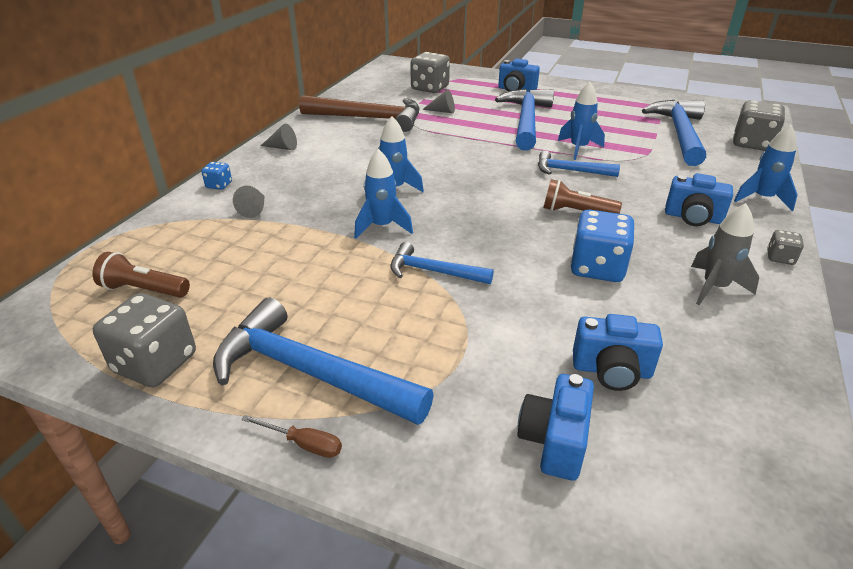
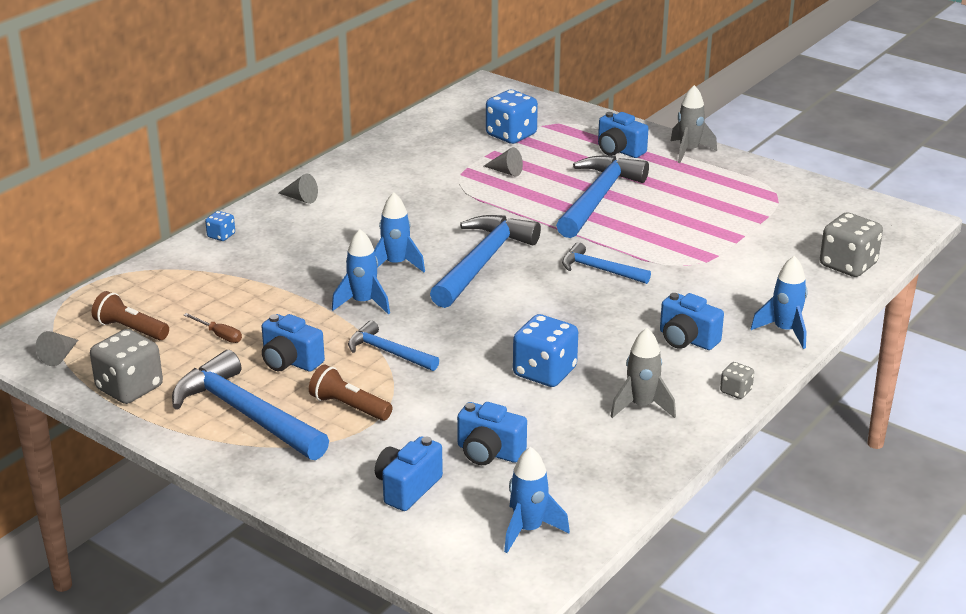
camera: 15 degrees right, 5 degrees down
(254, 209) = (247, 267): grey cone -> grey cone (59, 356)
(303, 444) = (223, 458): brown screwdriver -> brown screwdriver (219, 335)
(336, 298) = (290, 361): none -> blue camera
(369, 118) = (413, 171): brown hammer -> none
(430, 88) = (511, 135): grey dice -> blue dice
(565, 85) = (689, 151): none -> grey rocket
(576, 212) = (568, 316): brown flashlight -> brown flashlight (349, 406)
(578, 148) = (631, 243): blue rocket -> blue rocket (528, 530)
(679, 134) = (771, 240): blue hammer -> blue hammer (482, 262)

